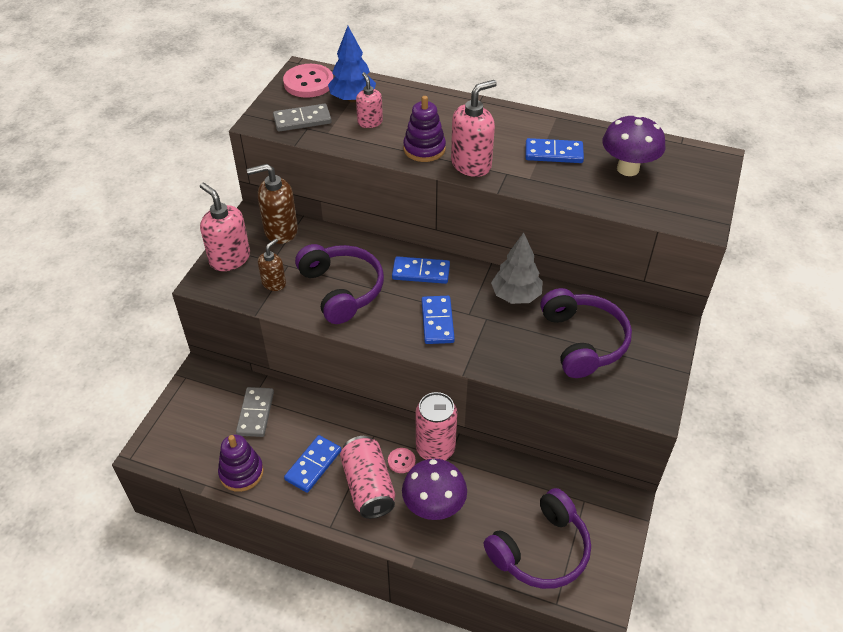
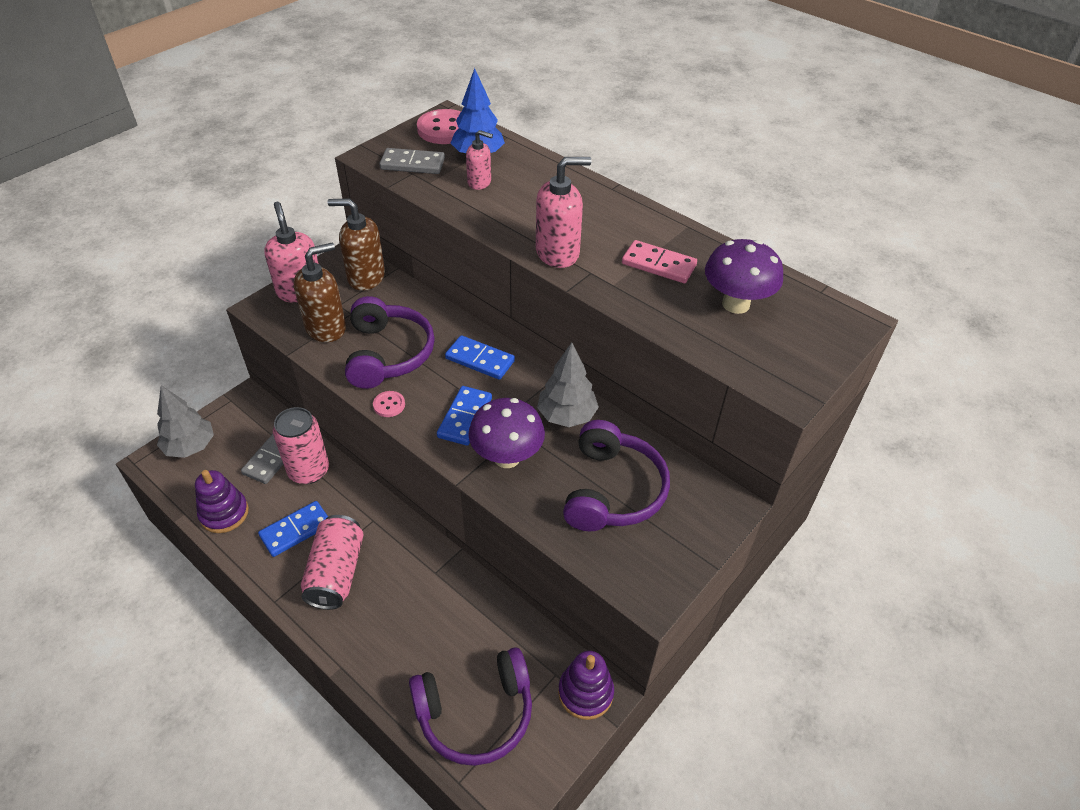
camera: 20 degrees right, 0 degrees up
(174, 428) = (190, 447): none -> grey tree
(274, 283) = (326, 327): brown soap dispenser -> brown soap dispenser, size x1.69
(370, 122) = (479, 182): pink soap dispenser -> pink soap dispenser turned 105 degrees clockwise
(401, 461) = (385, 557): pink button -> pink button (389, 405)
(424, 149) = (518, 224): purple stacking toy -> purple stacking toy (585, 692)
(434, 507) = (389, 620): purple mushroom -> purple mushroom (507, 457)
(435, 448) = (427, 556): pink can -> pink can (309, 470)
(553, 153) = (658, 264): blue domino -> pink domino

